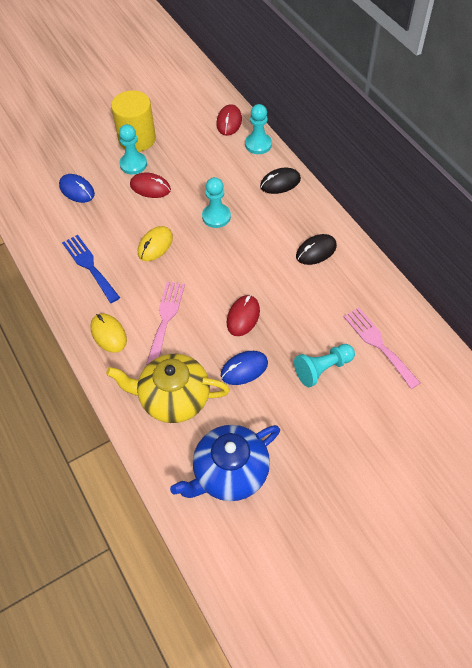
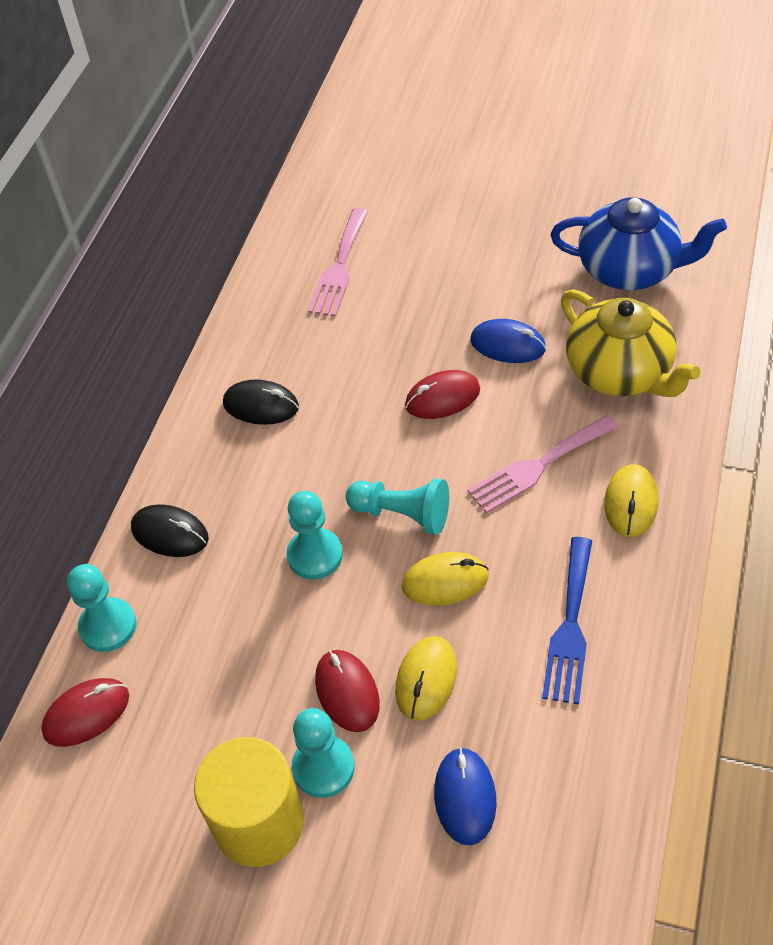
camera: 130 degrees left, 5 degrees down
(126, 210) = (426, 680): none -> yellow mouse
(322, 369) = (425, 287): turquoise pawn -> turquoise pawn (402, 514)

